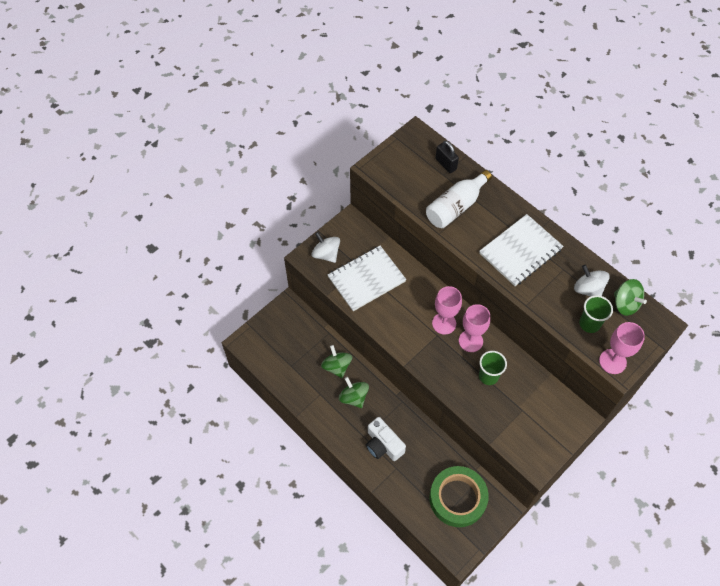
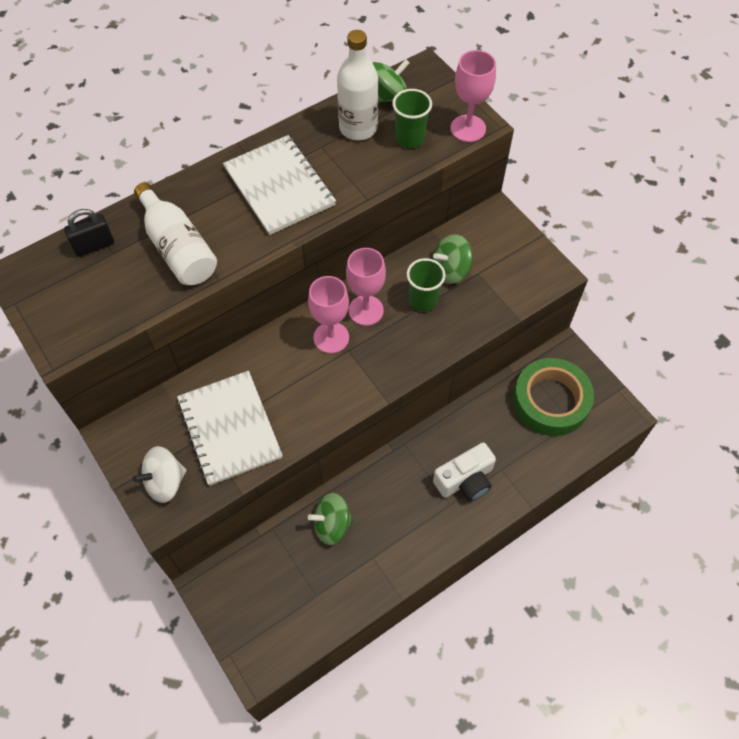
camera: 80 degrees left, 0 degrees up
(353, 397) = (386, 508): green spinning top -> green spinning top (450, 270)
(588, 289) = (358, 128): white spinning top -> white bottle

